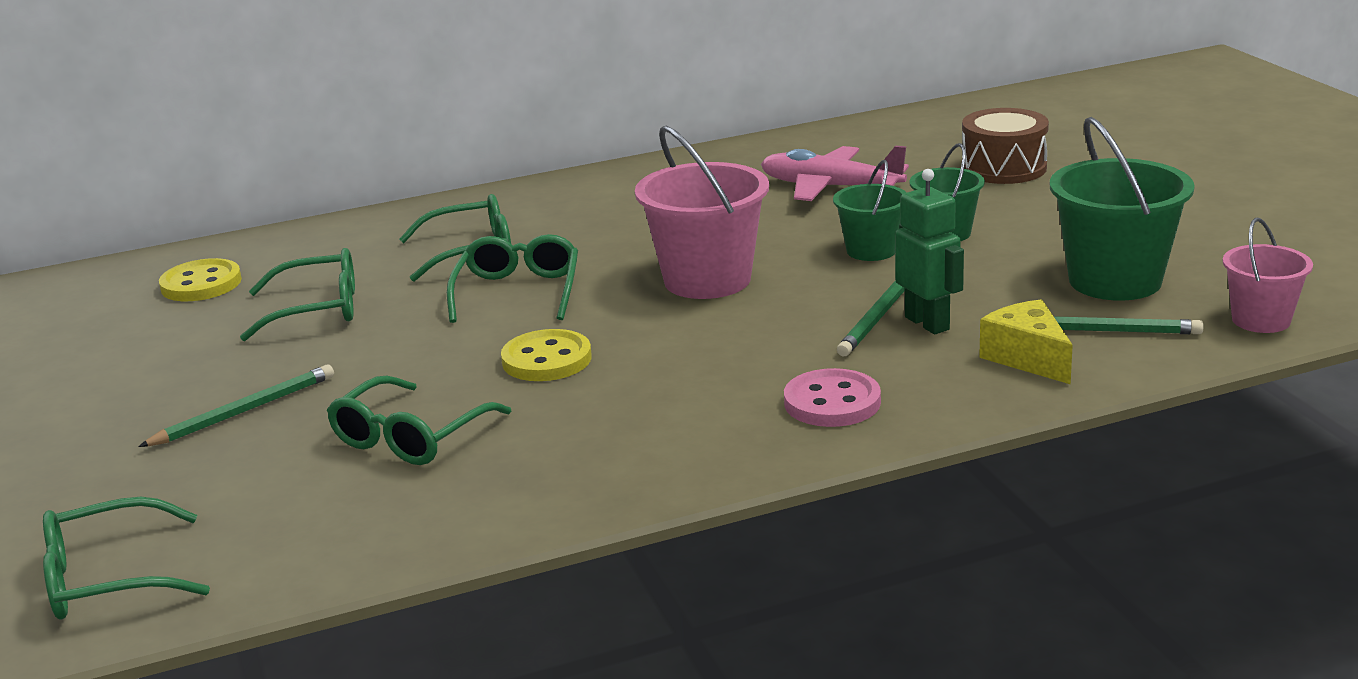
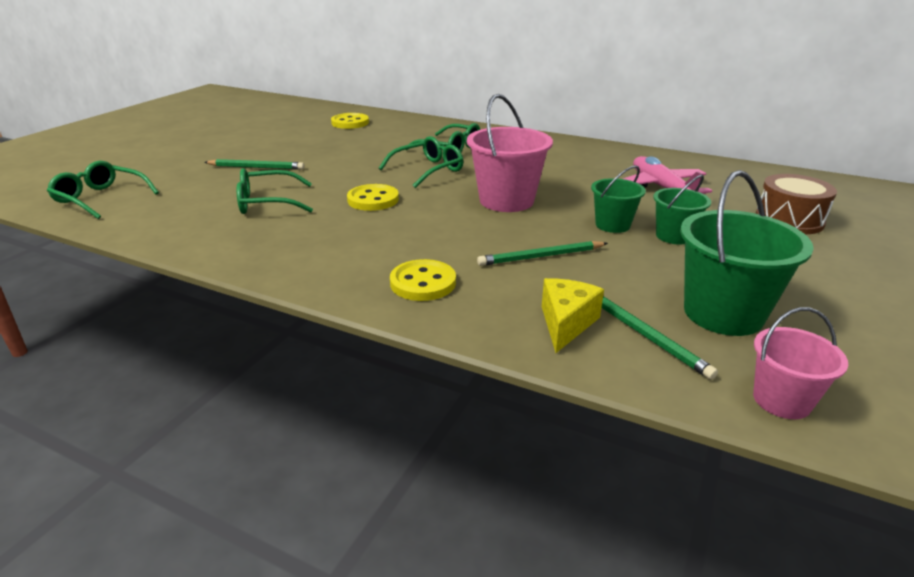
camera: 45 degrees right, 5 degrees up
(317, 309) = (357, 145): green glasses -> none
(832, 402) = (423, 283): pink button -> yellow button
(927, 323) = (557, 273): green robot -> none

